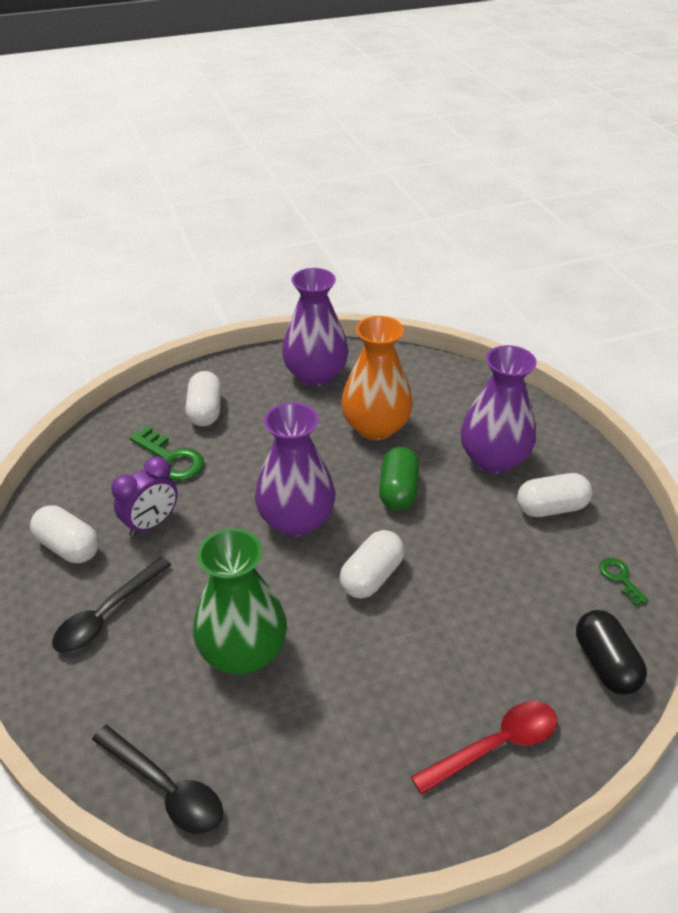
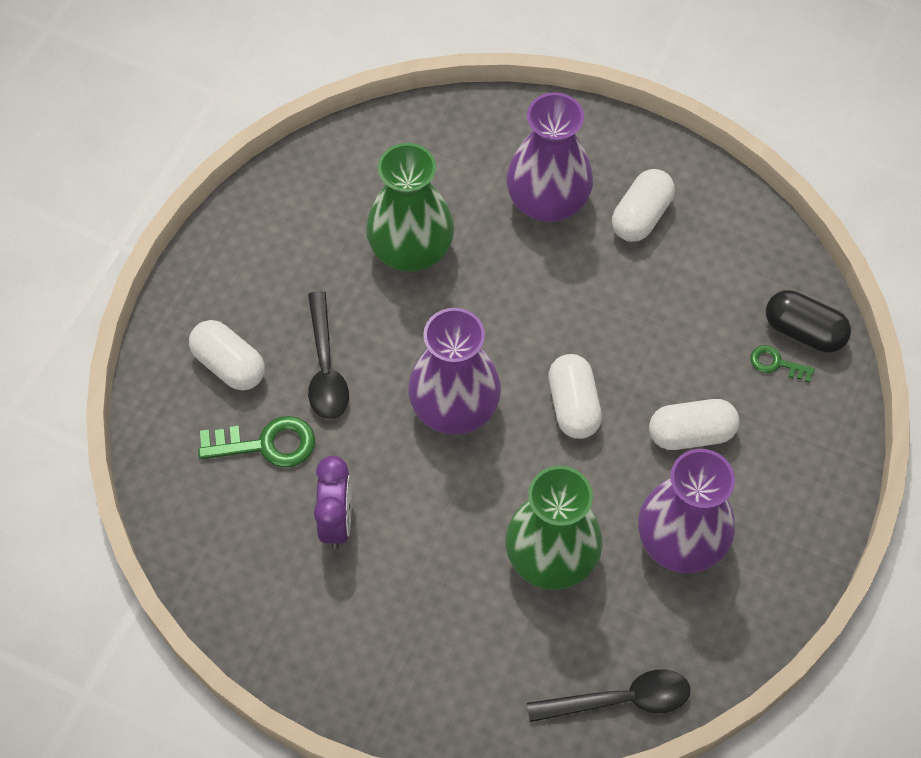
camera: 45 degrees left, 20 degrees up
(69, 547) = (294, 607): white capsule -> white capsule (691, 433)
(106, 615) = (409, 629): black spoon -> black spoon (325, 368)
(315, 375) = (284, 232): purple vase -> purple vase (681, 540)
(375, 427) = (411, 249): orange vase -> green vase
(398, 491) = (505, 304): green capsule -> none
(496, 745) = (793, 462): red spoon -> none
(620, 578) = (750, 244): green key -> green key (776, 363)

